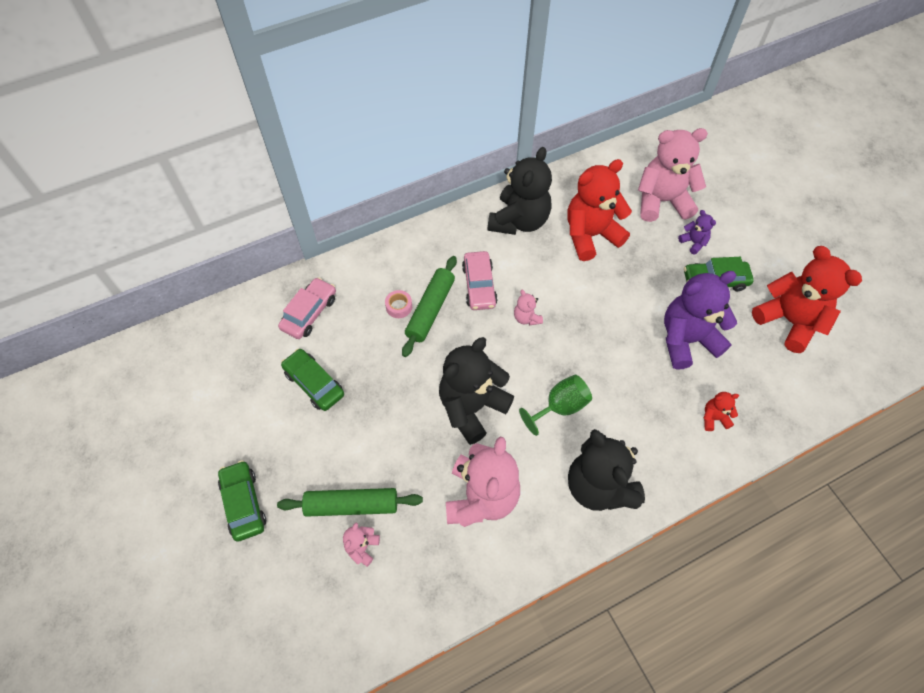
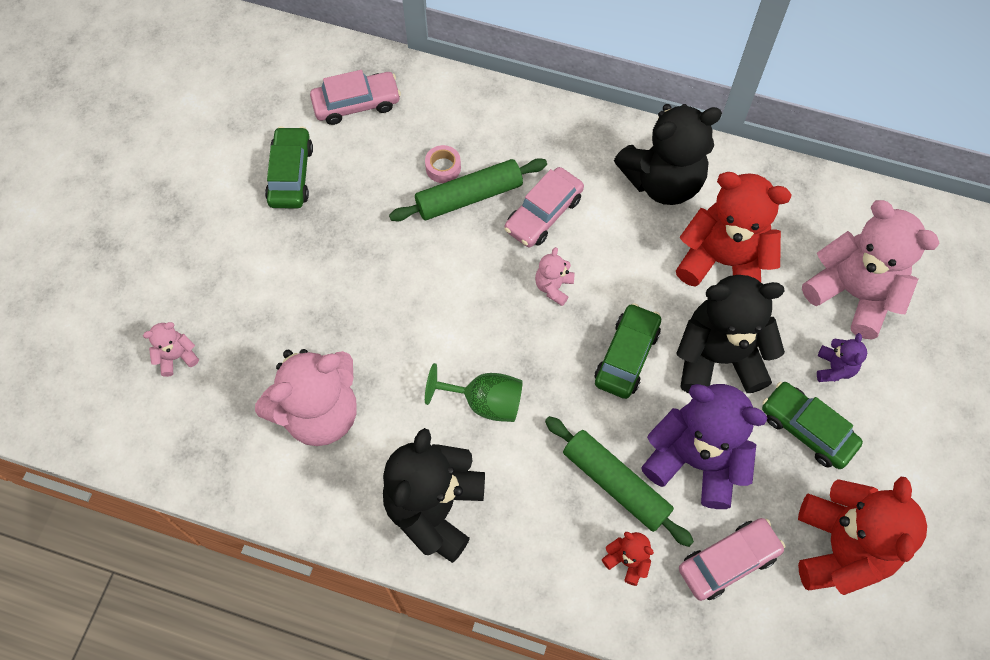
camera: 45 degrees right, 5 degrees up
(244, 503) = (127, 229): green car -> green car (626, 356)
(352, 505) = (207, 312): green rolling pin -> green rolling pin (616, 484)
(472, 407) = (403, 324): black teddy bear -> black teddy bear (719, 357)
(754, 374) = (728, 561): none -> pink car

